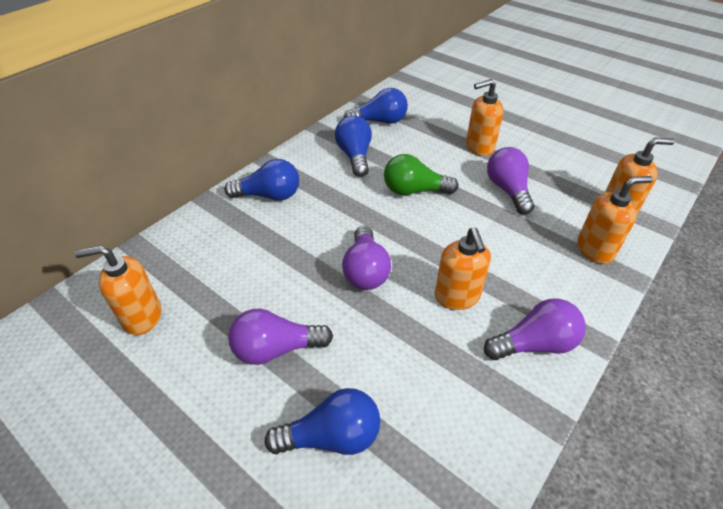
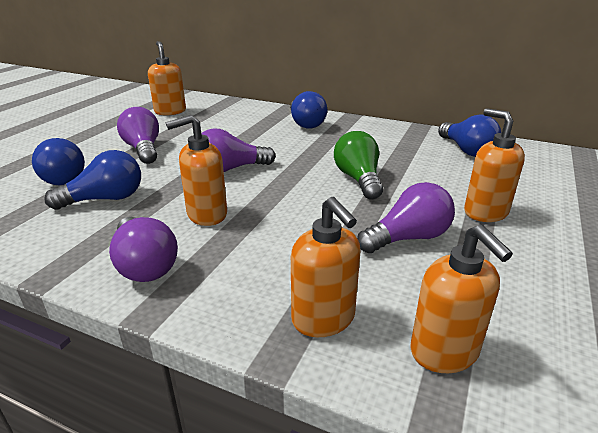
camera: 75 degrees right, 15 degrees down
(355, 156) = (391, 146): blue light bulb -> blue light bulb (105, 199)

